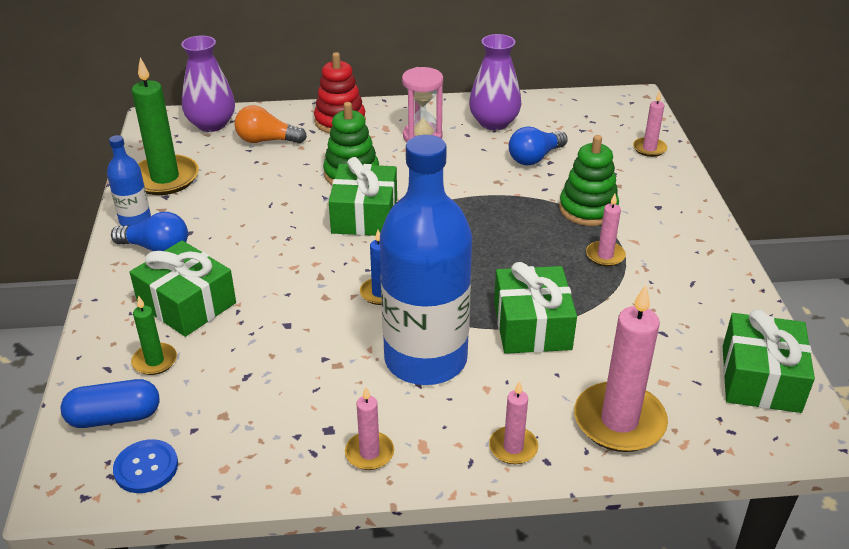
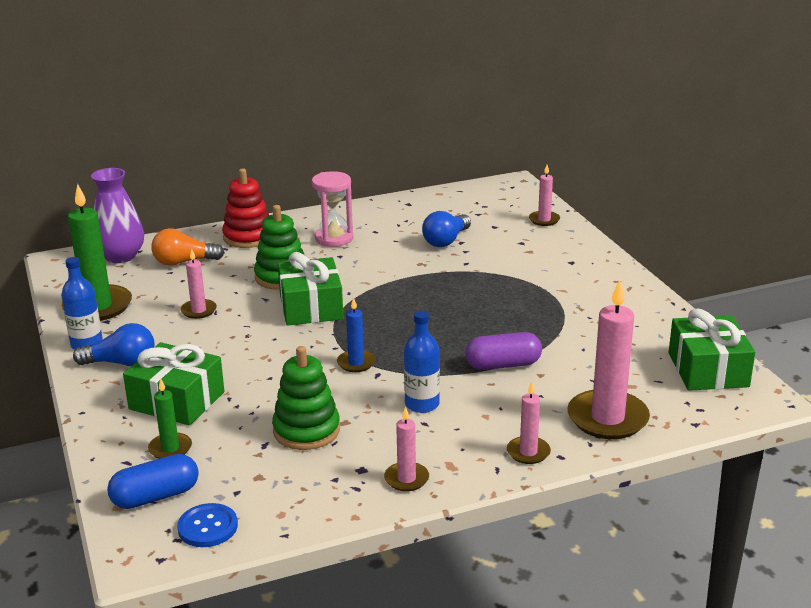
camera: 15 degrees left, 10 degrees down
(425, 359) = (422, 404): blue bottle -> blue bottle, size x0.45
(494, 123) = (395, 219): purple vase -> none
(532, 326) = (503, 365): green gift -> purple capsule
(588, 209) = (511, 272): green stacking toy -> green stacking toy (306, 430)
(605, 255) = (542, 304): pink candle -> pink candle (198, 310)

